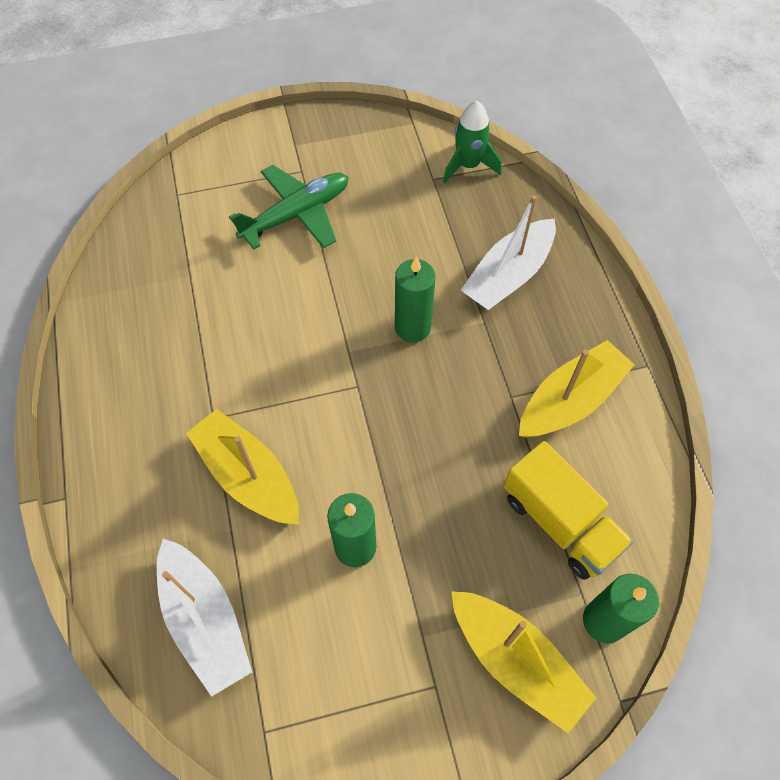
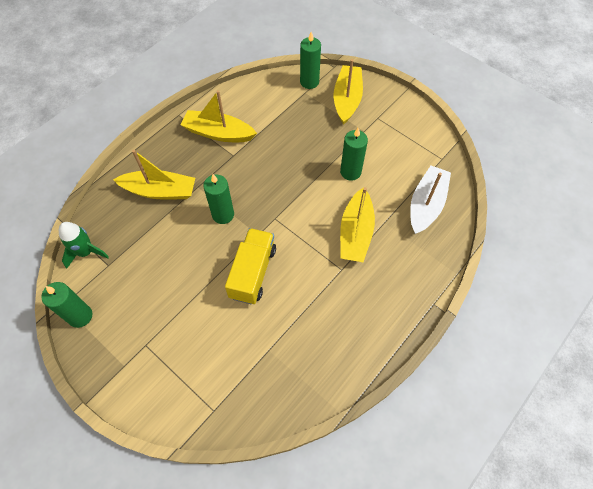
camera: 125 degrees left, 0 degrees up
(296, 214) = (184, 322): green plane -> none
(386, 132) = (80, 316): none -> green candle
(508, 275) = (160, 191): white boat -> yellow boat
(559, 522) = (281, 111): yellow truck -> yellow truck (253, 272)

